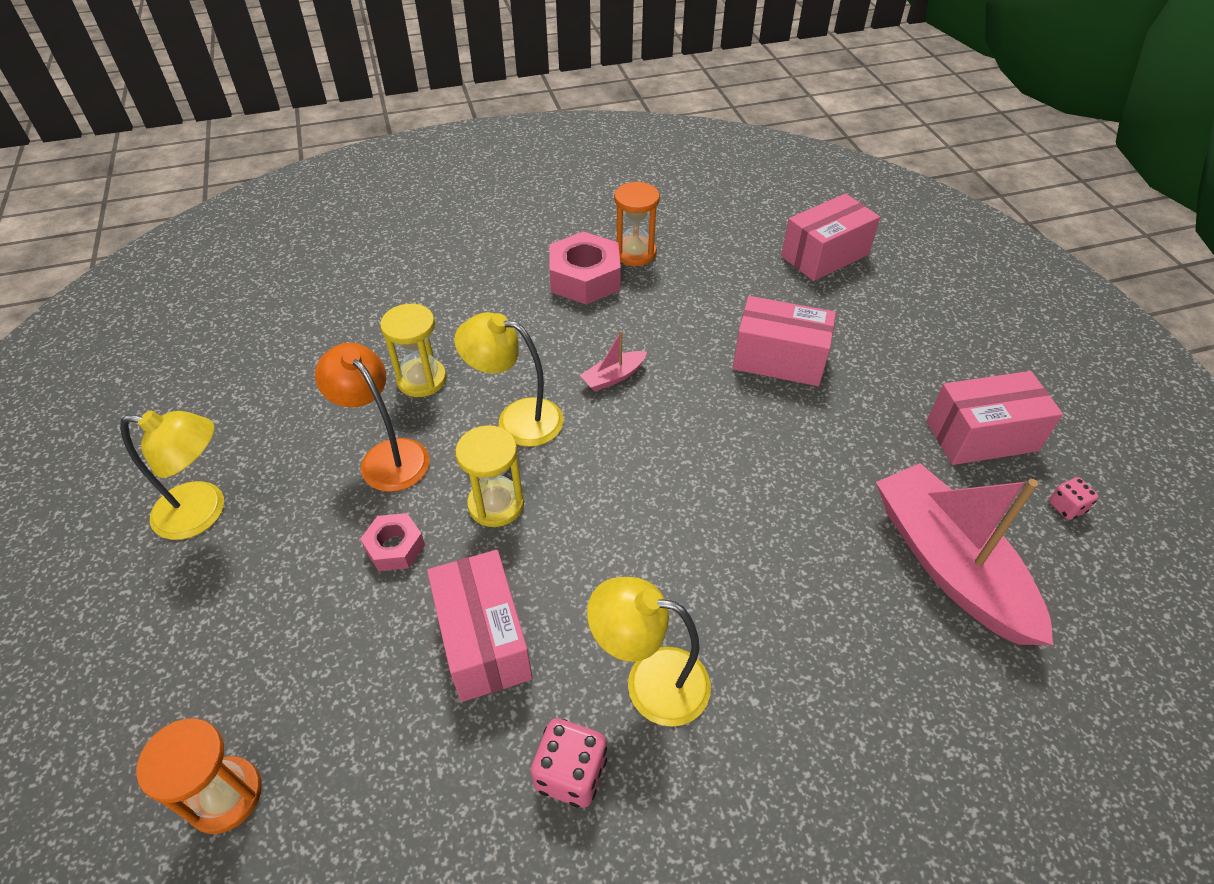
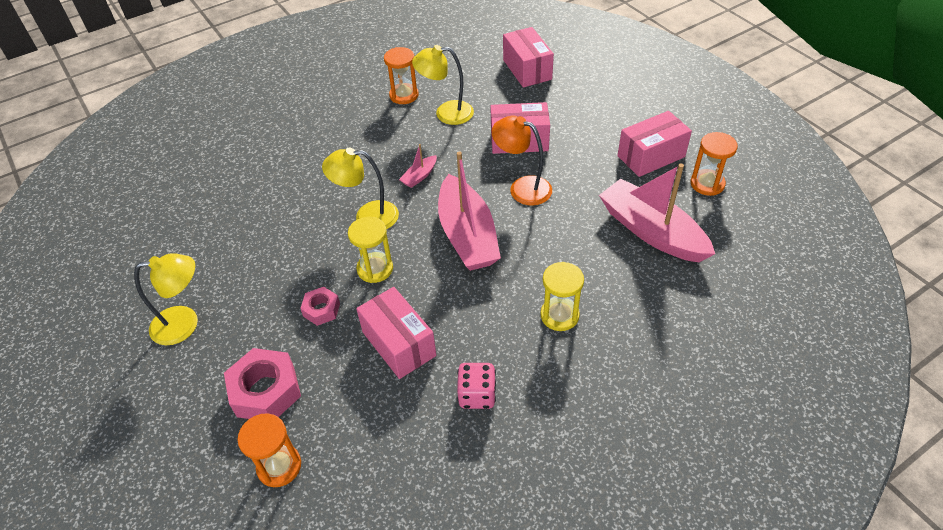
camera: 15 degrees left, 0 degrees up
(387, 456) = (292, 259): orange lamp -> orange lamp (522, 187)
(422, 379) = (294, 208): yellow hourglass -> yellow hourglass (559, 315)
(584, 278) = (377, 119): pink nut -> pink nut (265, 391)
(650, 681) = (504, 337): yellow lamp -> yellow lamp (446, 113)
(651, 488) = (467, 235): none -> pink boat
(824, 255) = (527, 69): pink box -> pink box turned 60 degrees counterclockwise
(1066, 507) = (707, 184): pink dice -> orange hourglass

